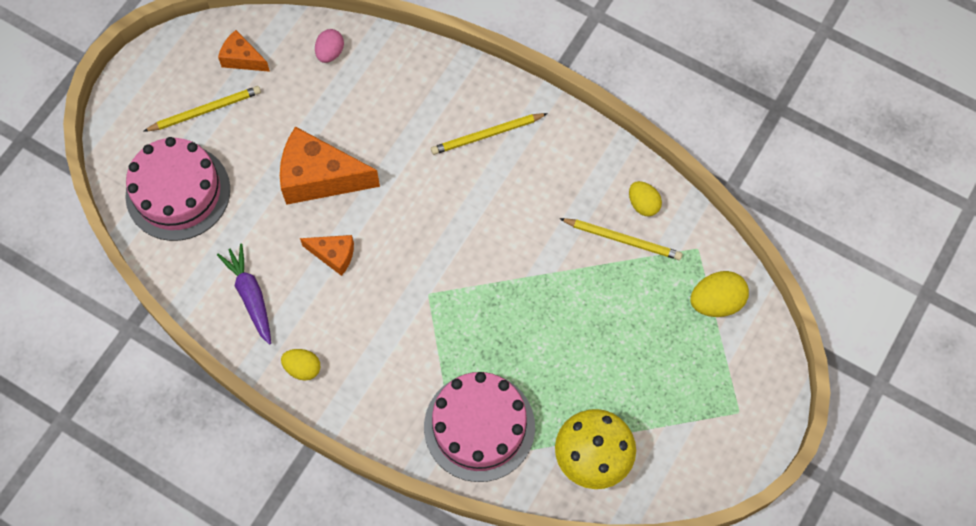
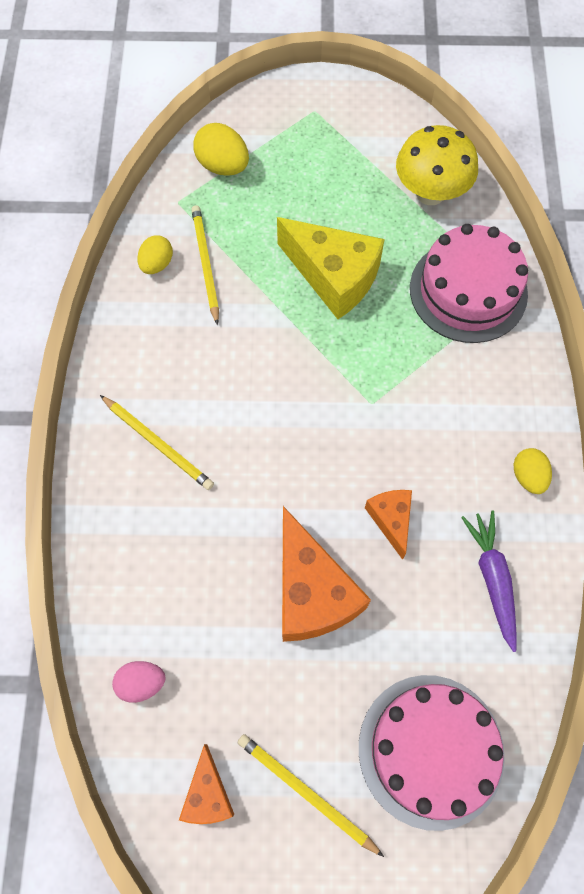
camera: 120 degrees left, 0 degrees up
(250, 296) = (492, 579): purple carrot -> purple carrot turned 135 degrees clockwise
(554, 329) = (333, 277): none -> yellow cheese

